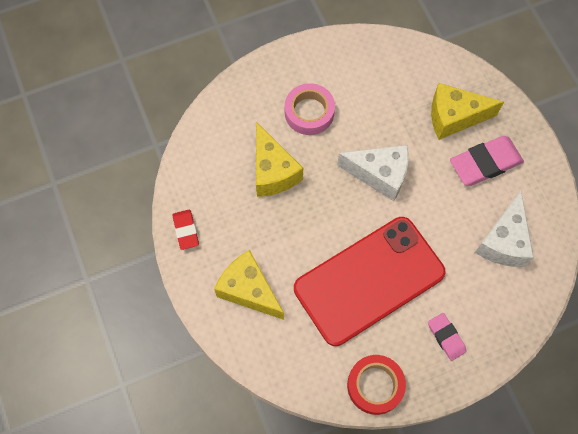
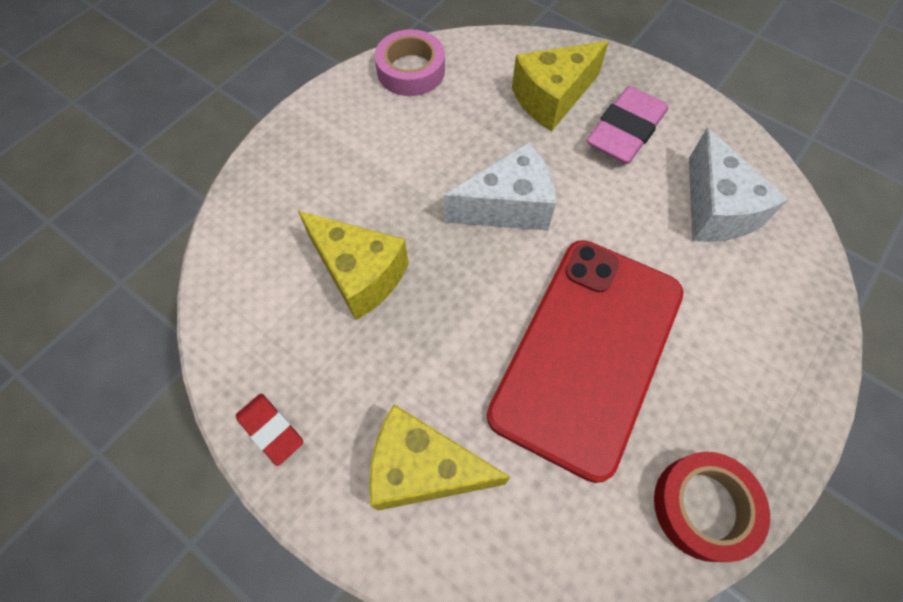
camera: 30 degrees left, 5 degrees down
(309, 112) = (365, 175): pink tape -> pink tape (411, 70)
(446, 337) = (743, 373): pink eraser -> none

